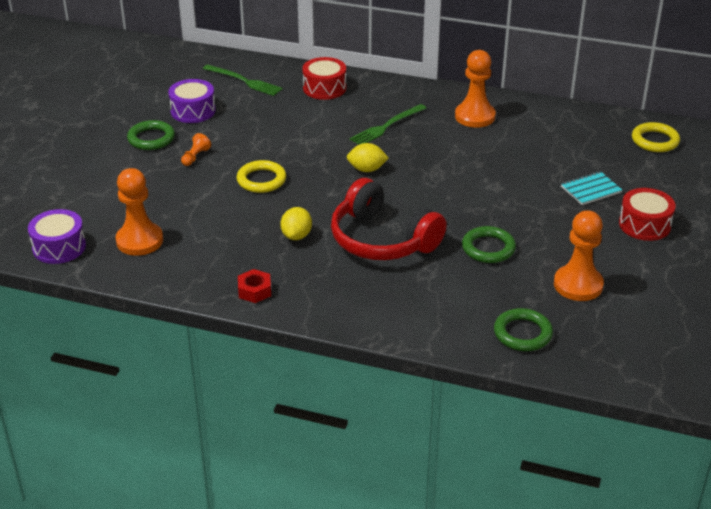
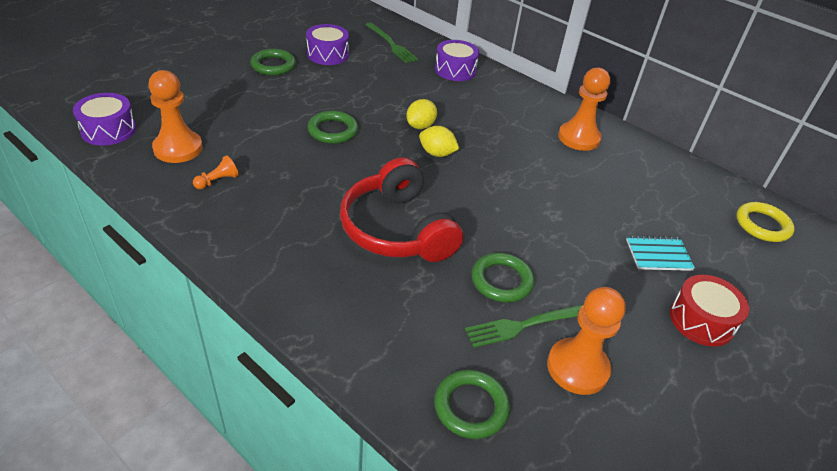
camera: 20 degrees right, 5 degrees up
(195, 157) = (295, 92): orange pawn -> orange pawn (217, 181)
(254, 291) = (231, 236): red nut -> none
(261, 180) = (333, 130): yellow ring -> green ring
(296, 236) = (319, 194): yellow lemon -> yellow lemon (420, 126)
(324, 88) = (455, 70): red drum -> purple drum
(386, 126) = (486, 120): green fork -> green fork (526, 324)

